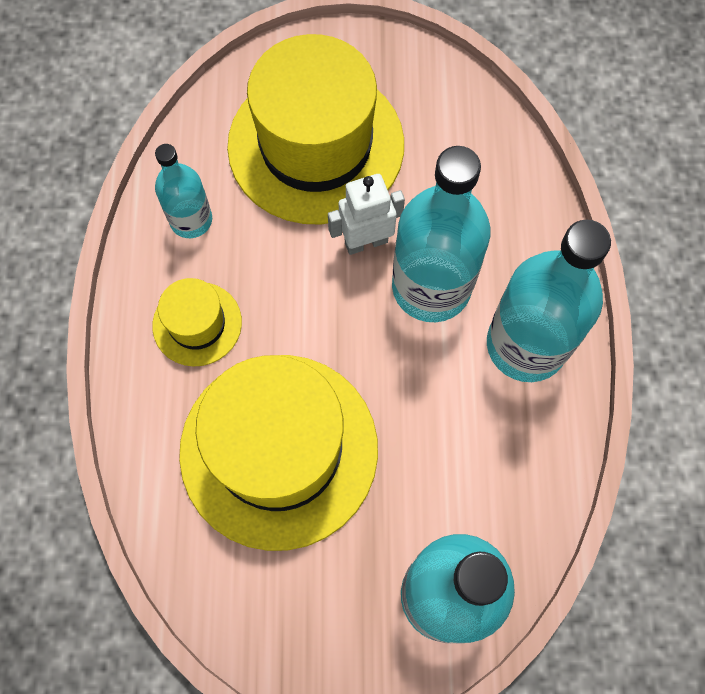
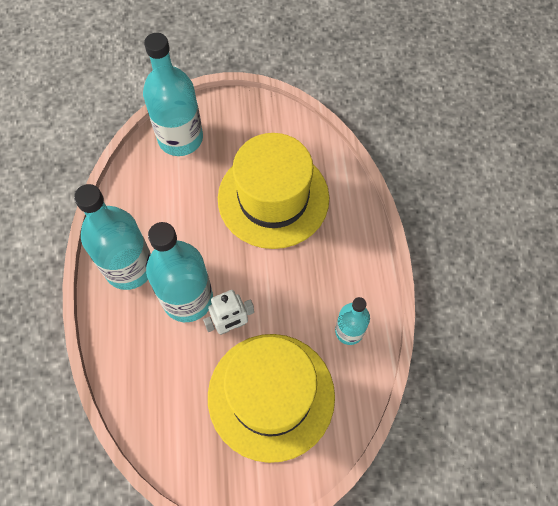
camera: 175 degrees right, 5 degrees down
(197, 324) = (332, 263): yellow hat -> none

